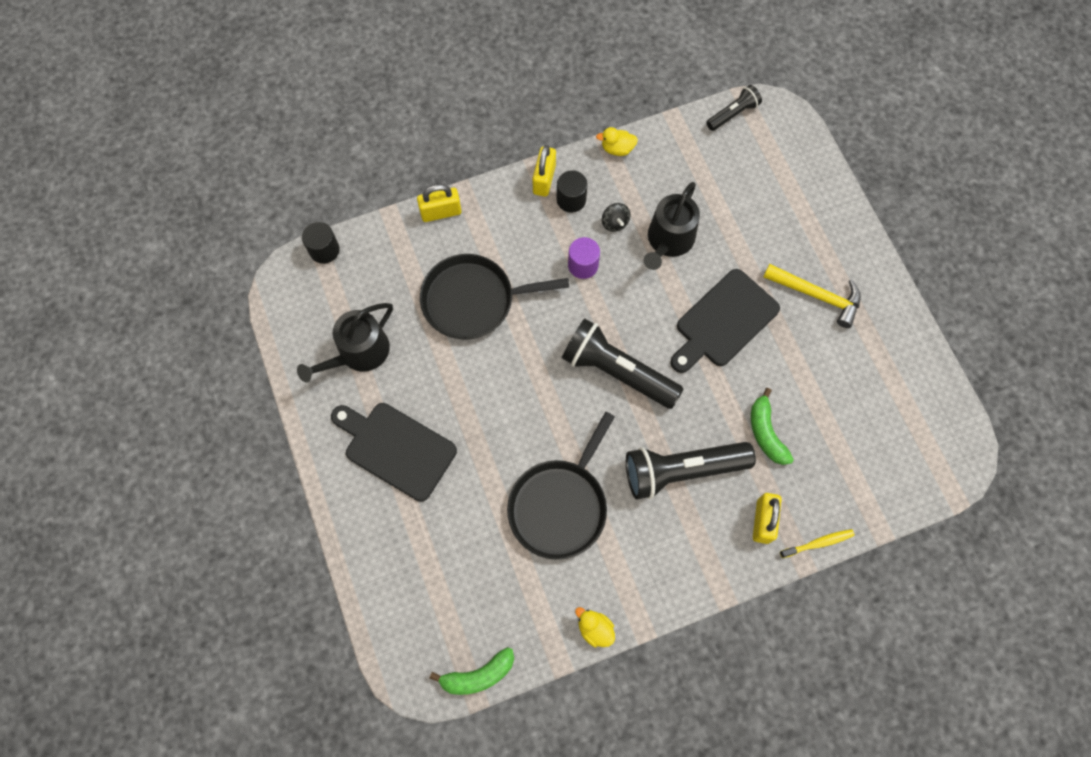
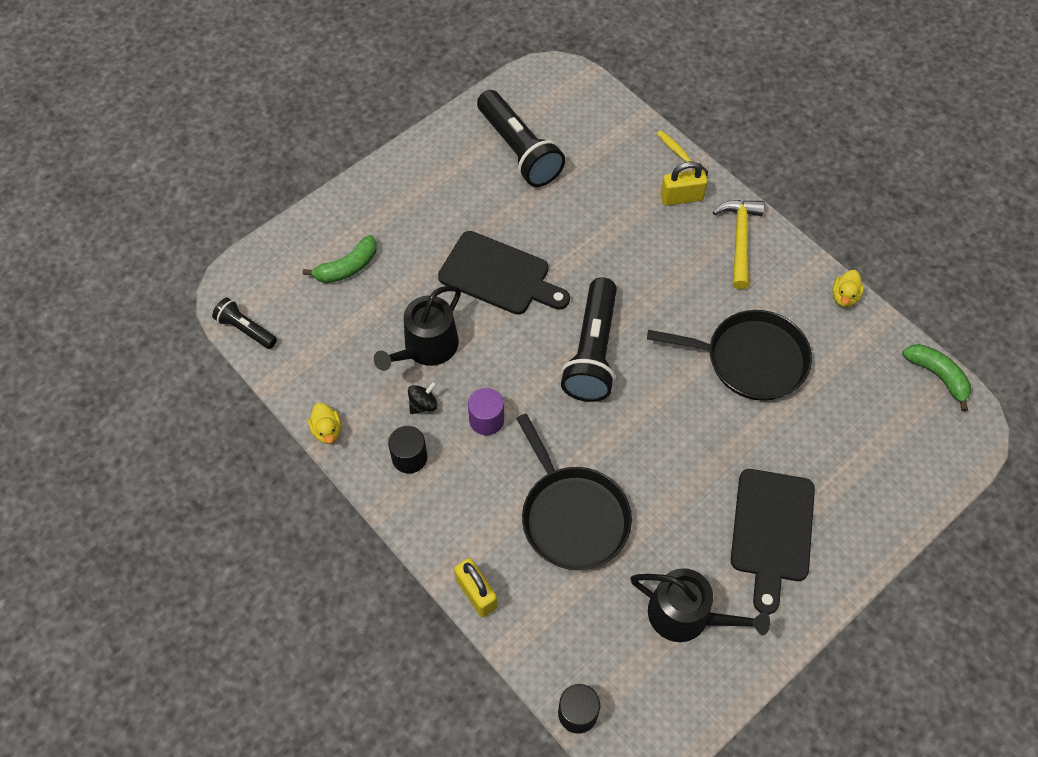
camera: 110 degrees left, 10 degrees down
(544, 179) = (393, 494): yellow padlock -> none
(668, 240) = (426, 348): black watering can -> black watering can turned 120 degrees clockwise
(682, 470) = (666, 269): black flashlight -> black flashlight (518, 150)
(766, 433) = (598, 214): green banana -> green banana (347, 267)
(817, 295) = (440, 206): yellow hammer -> yellow hammer (739, 239)

